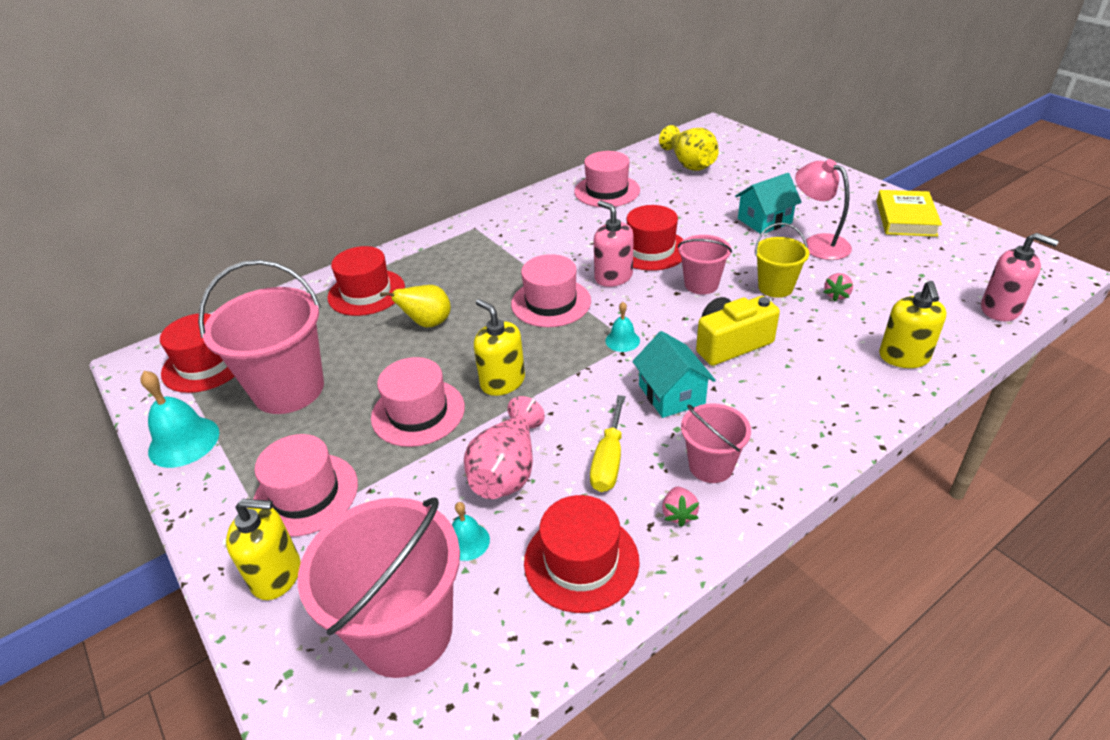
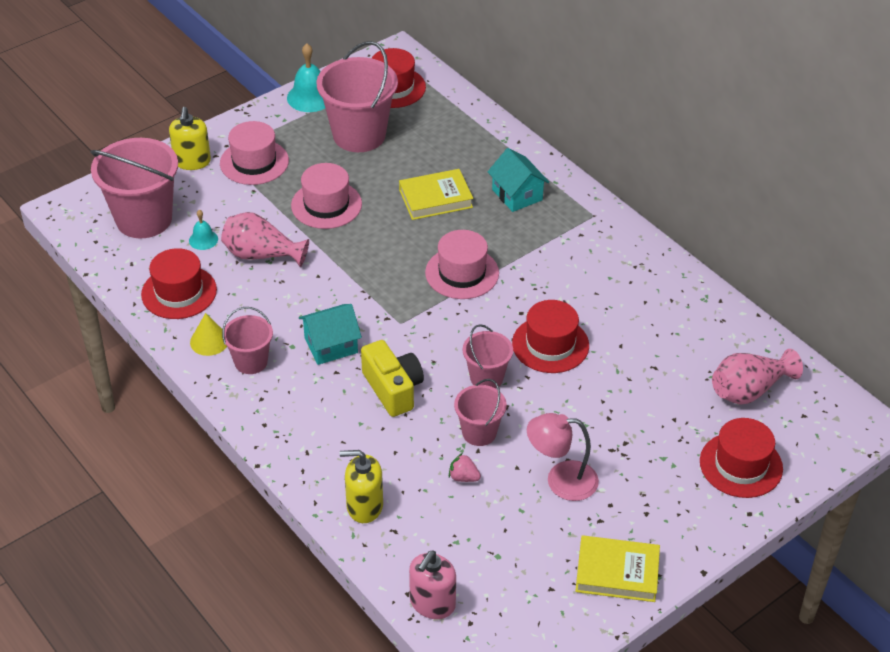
camera: 85 degrees right, 5 degrees up
(366, 292) = (483, 157): red hat -> red hat (741, 465)
(428, 323) = (435, 199): yellow pear -> yellow book
(502, 382) = (356, 247): yellow soap dispenser -> none
(607, 191) = (675, 314): pink hat -> none
(609, 460) = (264, 307): yellow screwdriver -> none
(613, 277) = (502, 315): pink soap dispenser -> none
(622, 340) = (403, 318): turquoise bell -> none
(679, 514) = (209, 341): pink strawberry -> yellow cone
(689, 164) = (749, 390): yellow vase -> pink vase
(764, 221) = (610, 442): turquoise house -> turquoise house (517, 195)
(775, 287) = (479, 432): yellow bucket -> pink bucket
(818, 243) = (561, 480): pink lamp -> pink lamp turned 135 degrees counterclockwise

